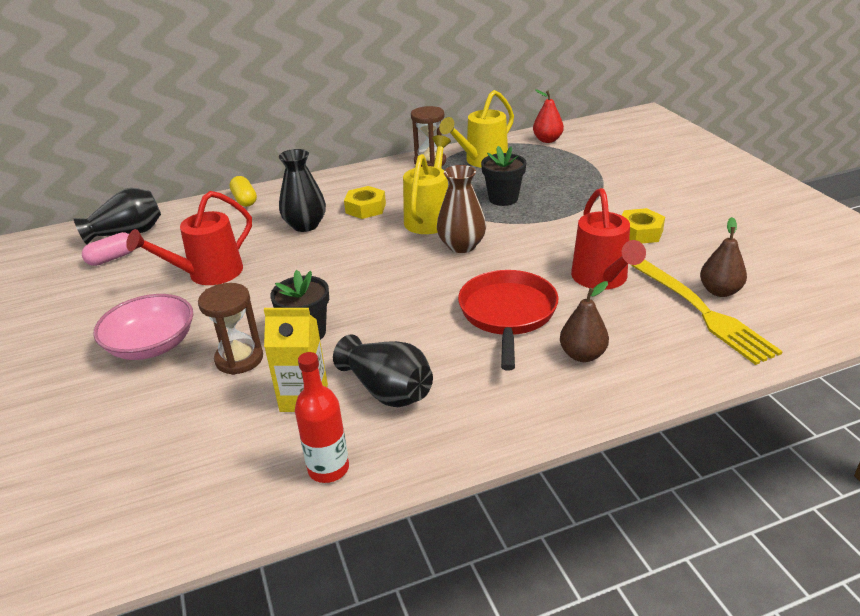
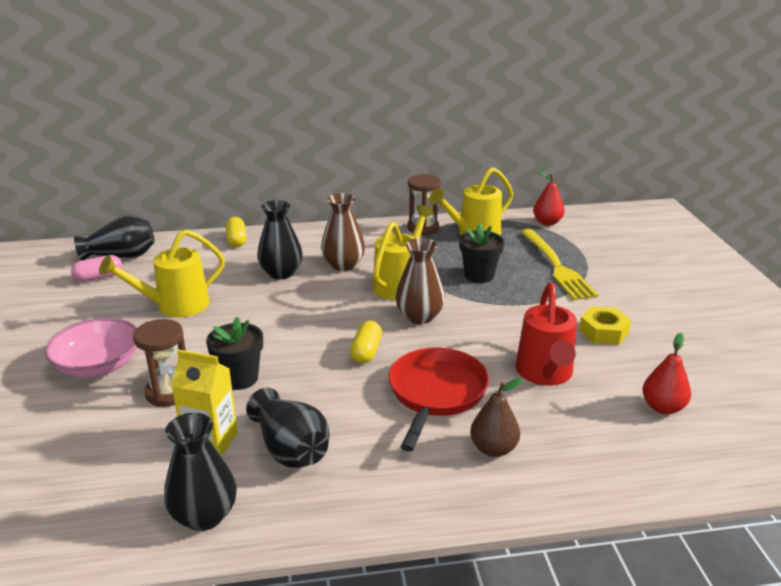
camera: 10 degrees right, 5 degrees down
(207, 274) = (174, 306): red watering can -> yellow watering can
(328, 469) = (204, 516): red bottle -> black vase
(365, 208) = (343, 265): yellow nut -> brown vase
(423, 286) = (366, 351): none -> yellow capsule
(704, 313) = (637, 428): yellow fork -> yellow fork (557, 267)
(720, 291) = (663, 407): brown pear -> red pear

